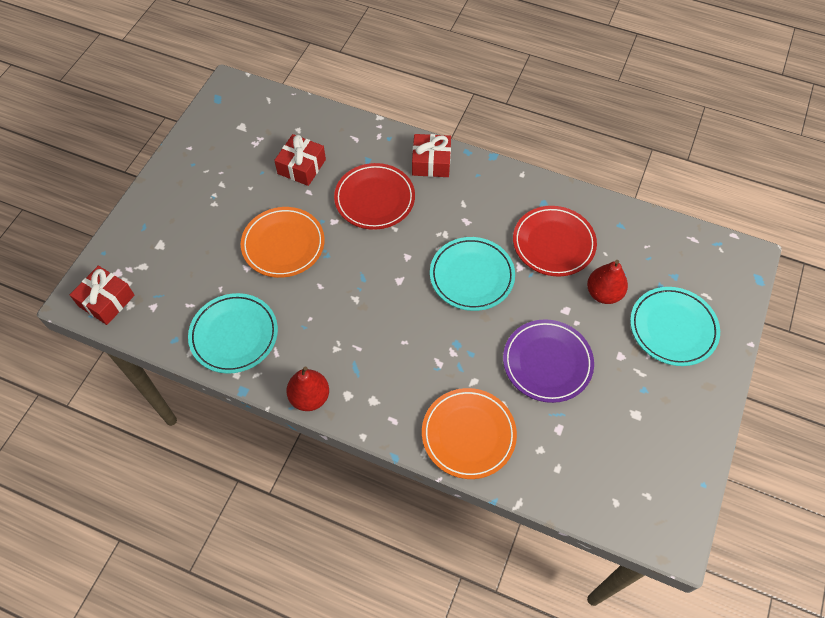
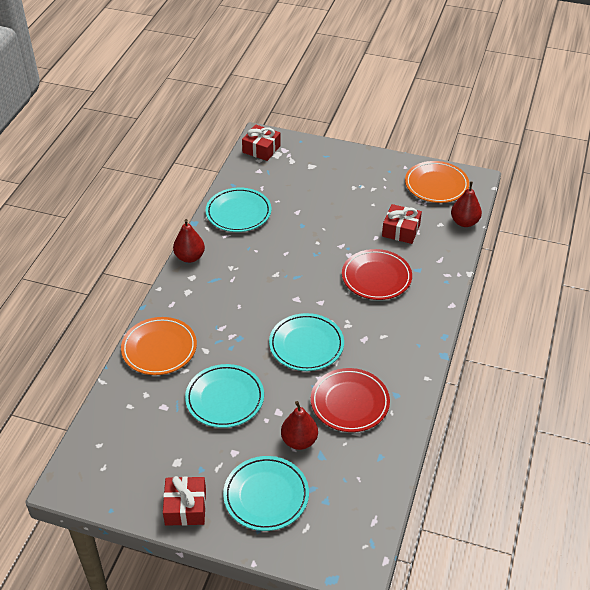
camera: 85 degrees right, 15 degrees down
(283, 244) = (321, 229): orange plate -> orange plate (436, 185)
(299, 108) = (464, 222): none -> red pear
(431, 162) = (425, 311): red gift -> red gift (185, 507)
(547, 362) = (225, 398): purple plate -> turquoise plate

